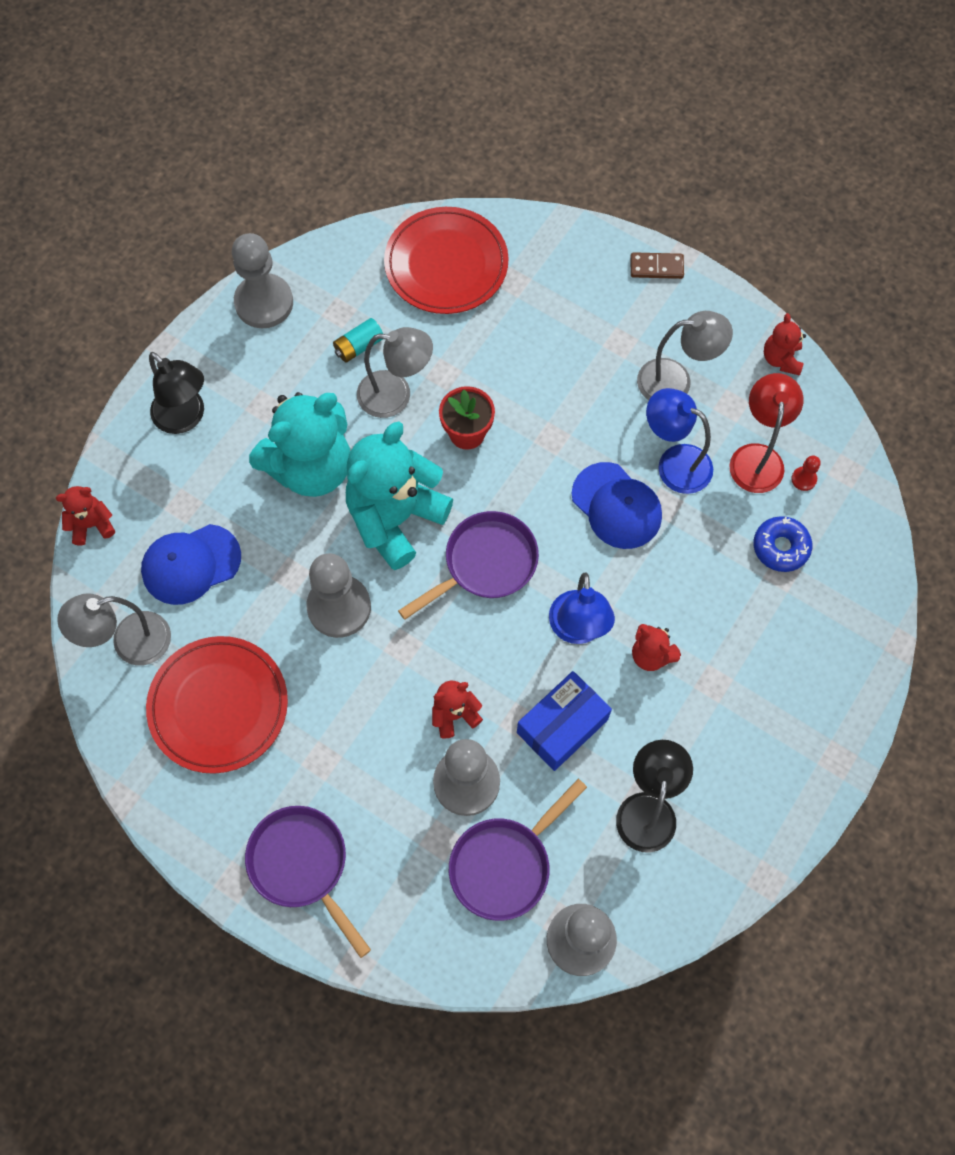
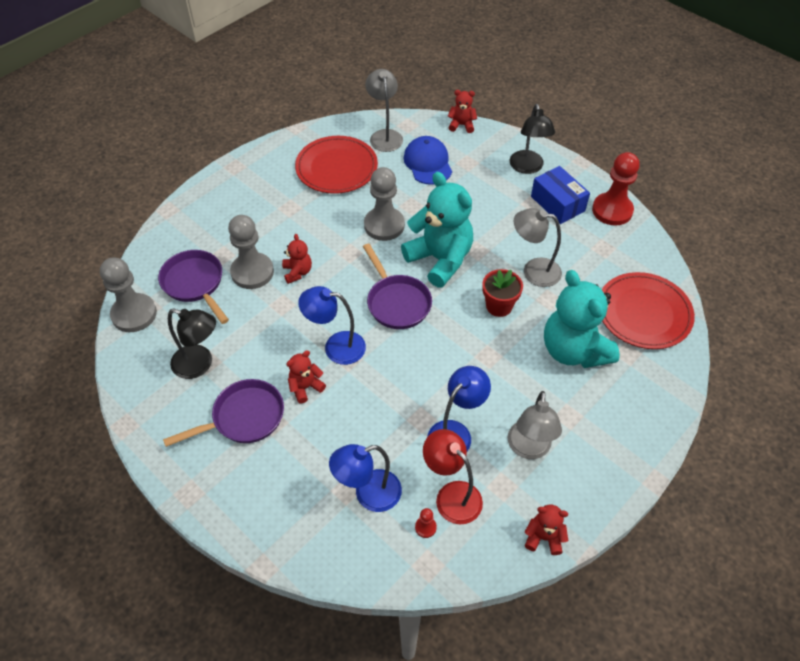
camera: 100 degrees right, 15 degrees down
(92, 525) = (461, 125): red teddy bear -> red teddy bear turned 75 degrees counterclockwise
(185, 418) = (527, 167): black lamp -> black lamp turned 60 degrees counterclockwise
(264, 303) = (612, 210): grey pawn -> red pawn
(302, 865) = (232, 194): purple pan -> purple pan (243, 418)
(311, 467) = (484, 222): turquoise teddy bear -> turquoise teddy bear (574, 350)
(359, 346) = (574, 255): turquoise battery -> none
(396, 395) = (533, 270): grey lamp -> grey lamp turned 90 degrees clockwise
(562, 726) = (271, 327): blue box -> blue box (557, 203)
(616, 506) = (426, 387): blue cap -> none
(656, 267) = (641, 456): brown domino -> none
(757, 457) = (451, 495): red lamp -> red lamp turned 150 degrees counterclockwise
(780, 547) = (368, 494): blue donut -> blue lamp

